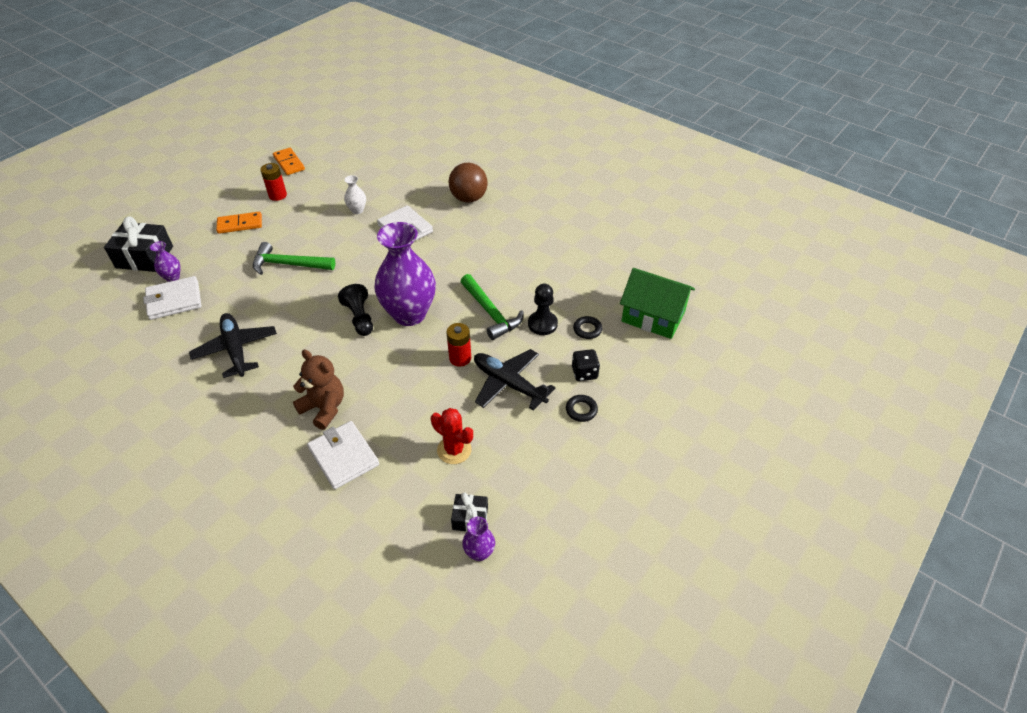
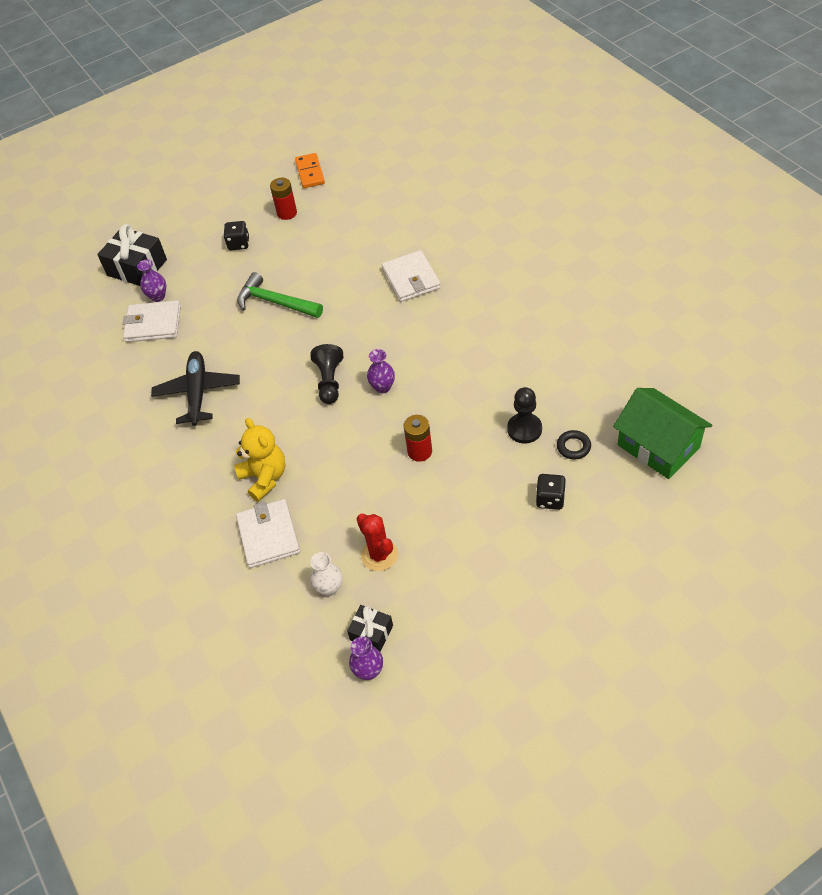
camera: 25 degrees right, 5 degrees up
(240, 224) = (239, 244): orange domino -> black dice
(324, 408) = (264, 478): brown teddy bear -> yellow teddy bear
(357, 210) = (366, 246): white vase -> white vase (329, 588)
(409, 314) = (383, 387): purple vase -> purple vase, size x0.42
(468, 198) = (495, 251): brown ball -> none
(490, 312) = (471, 403): green hammer -> none
(508, 384) = (461, 493): black plane -> none
(581, 410) = (530, 542): black ring -> none

